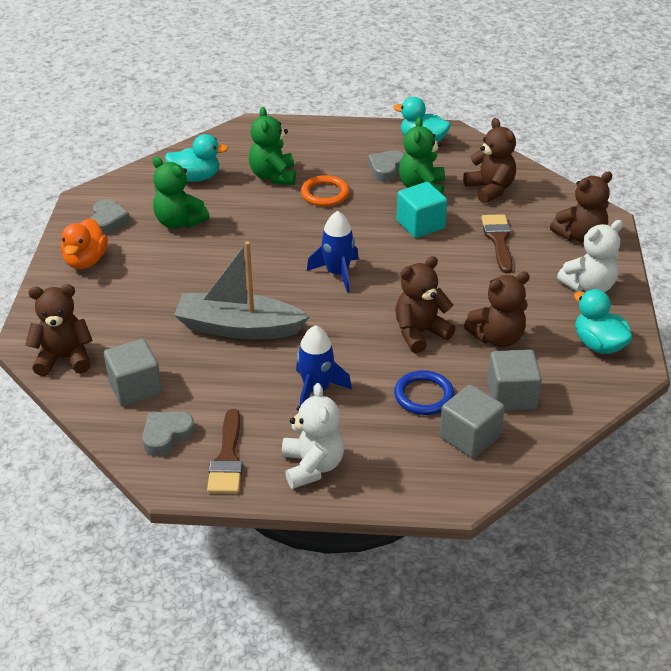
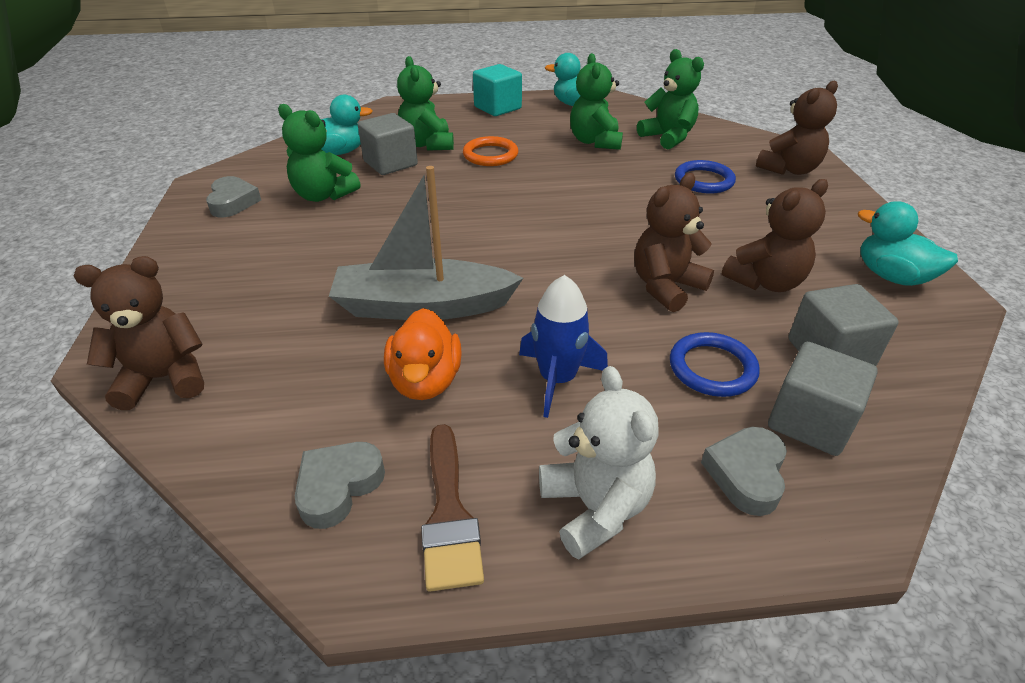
camera: 10 degrees left, 0 degrees up
(86, 261) = (203, 247): orange duck -> orange duck (425, 381)
(135, 388) = (279, 411): grey cube -> grey cube (390, 163)
(337, 273) = (533, 230): blue rocket -> none
(386, 169) = (549, 129): grey heart -> grey heart (746, 474)
(420, 225) = (609, 174): turquoise cube -> turquoise cube (497, 108)
(490, 189) = (668, 137): brown teddy bear -> green teddy bear
(498, 240) = (704, 180): brown brush -> blue ring
(589, 286) = (833, 215): white teddy bear -> none

